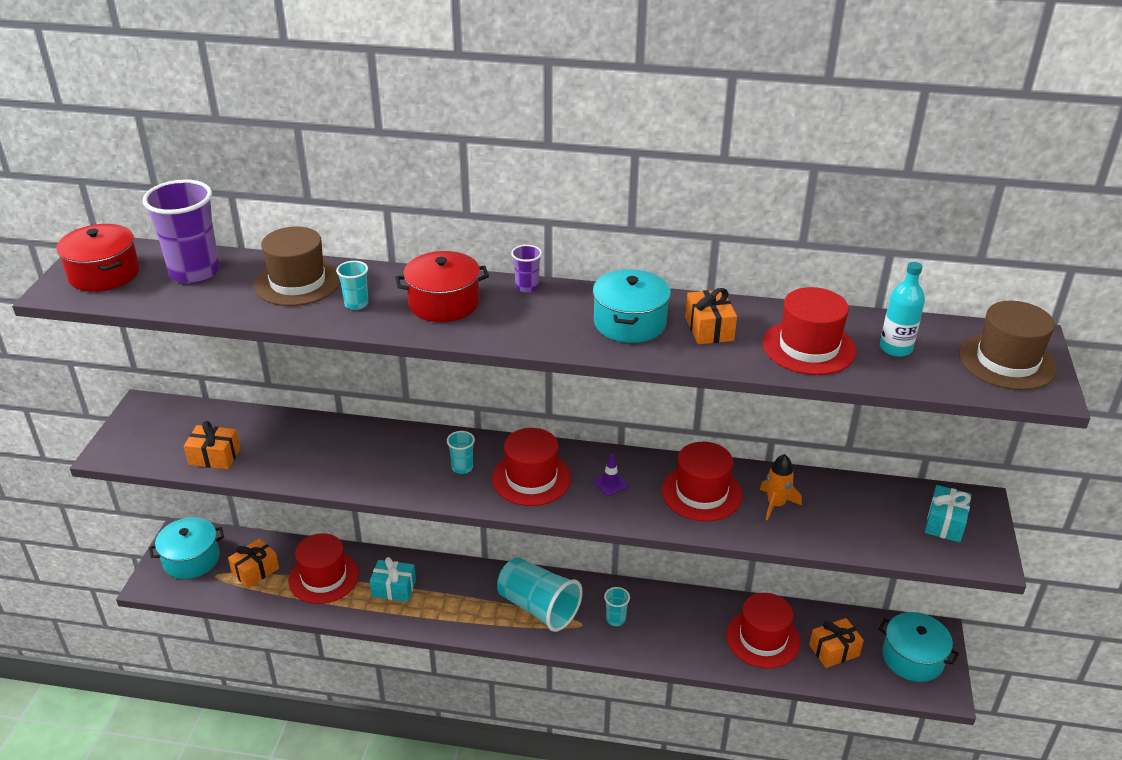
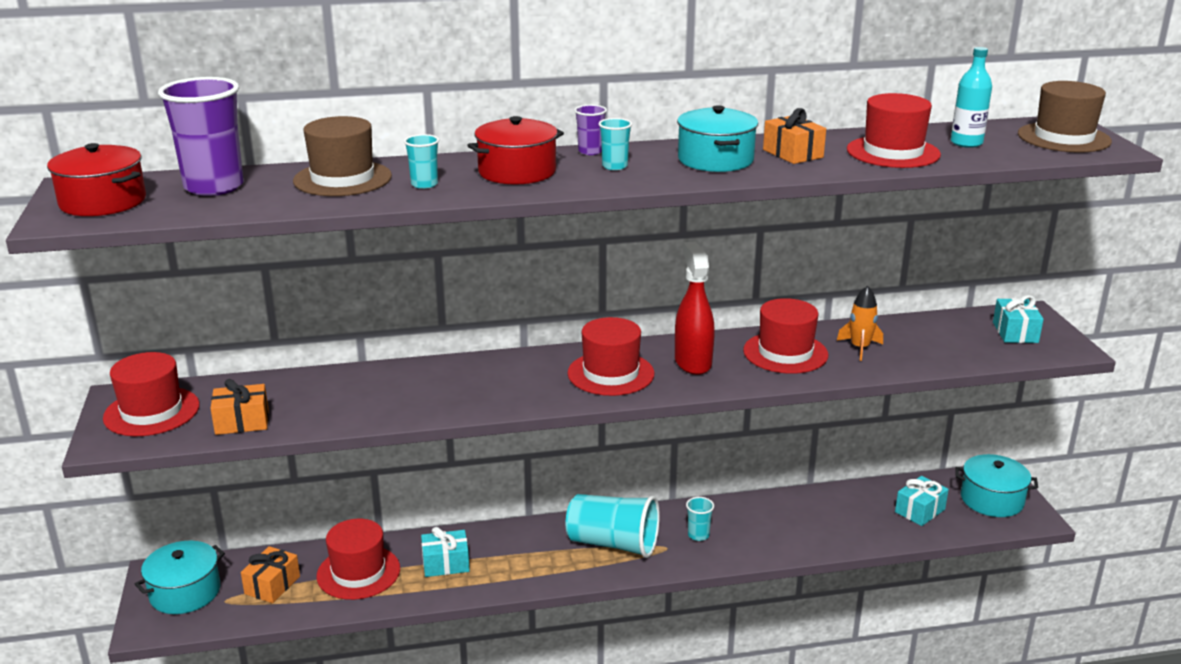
camera: 20 degrees left, 10 degrees down
(462, 467) = (532, 379): turquoise cup -> turquoise cup (614, 166)
(610, 483) = (693, 362): purple traffic cone -> red spray bottle
(763, 639) = (849, 517): red hat -> red hat (151, 411)
(834, 650) = (920, 511): orange gift -> turquoise gift

